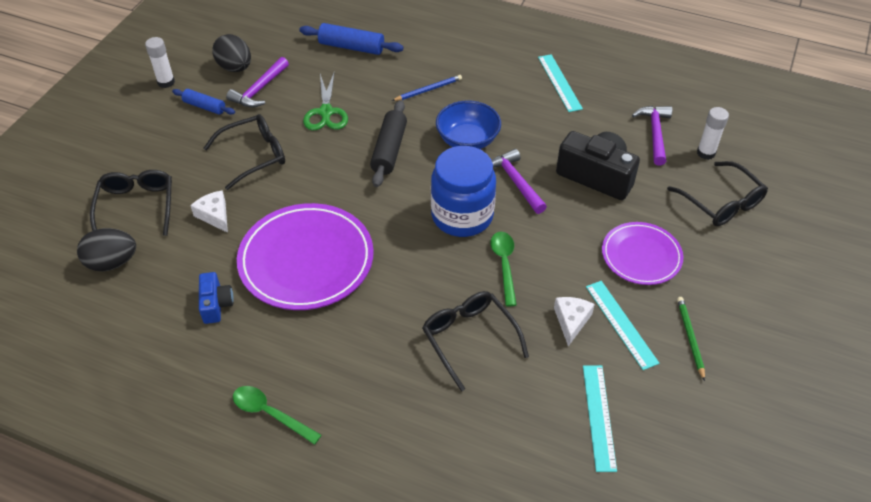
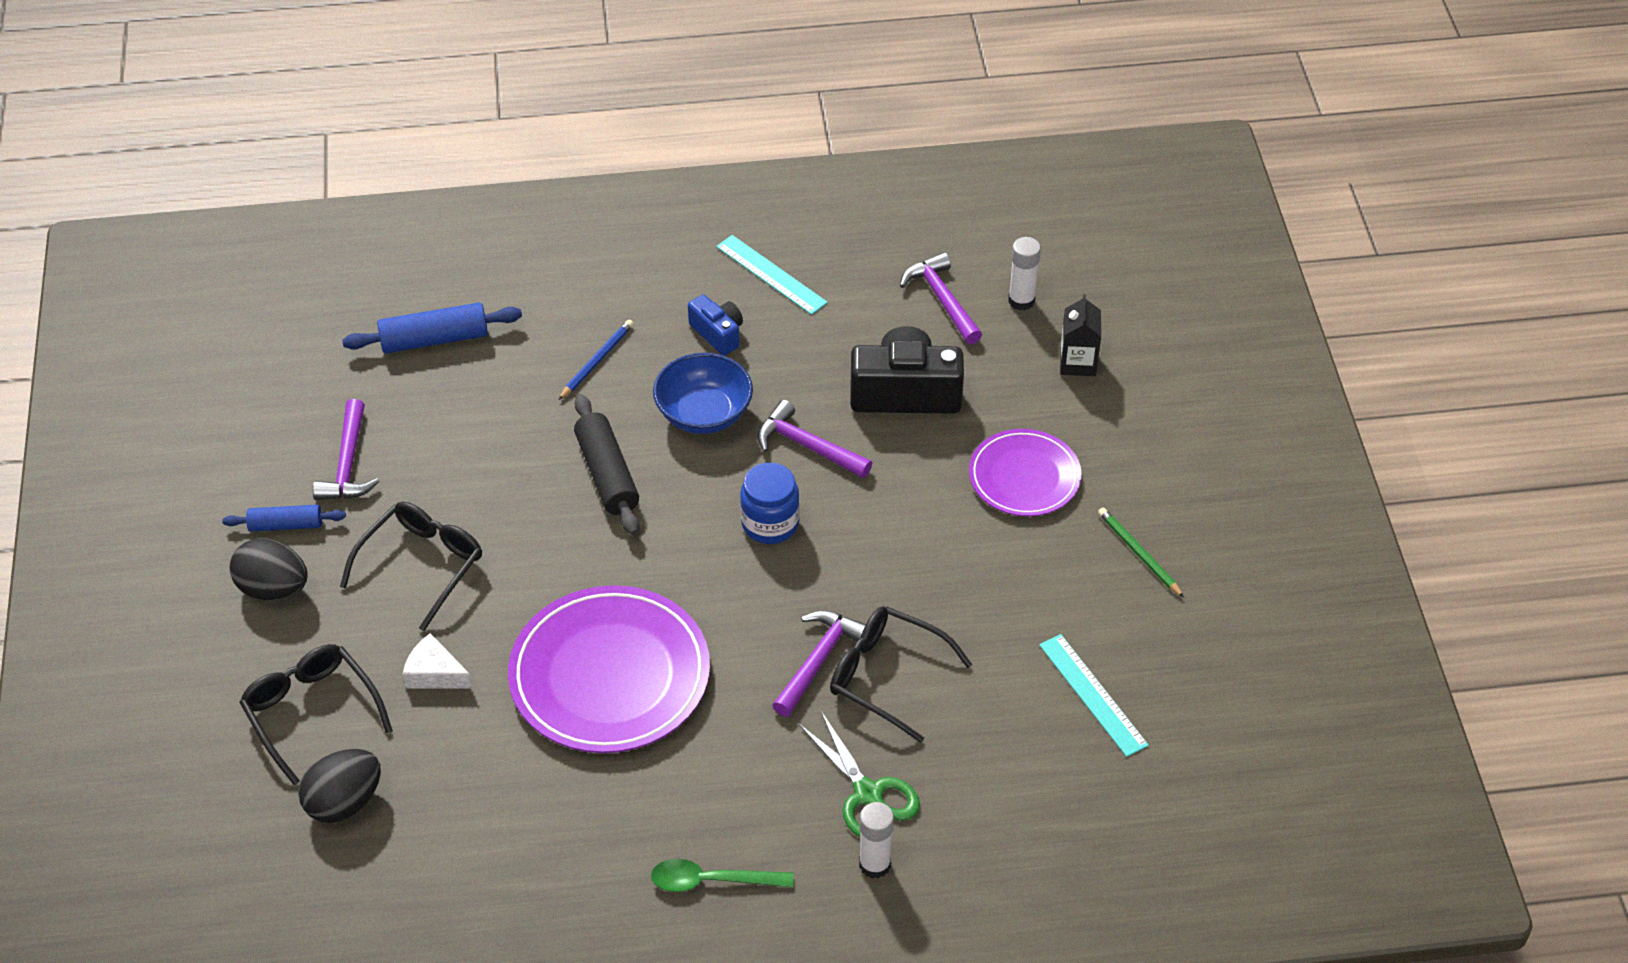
camera: 30 degrees left, 0 degrees up
(166, 82) = (192, 513): white glue stick -> white glue stick (875, 864)
(216, 304) = (535, 787): blue camera -> blue camera (718, 334)
(235, 67) = (282, 445): black egg -> black egg (273, 588)
(326, 112) = (475, 457): green scissors -> green scissors (868, 794)
(434, 309) = (818, 660): none -> purple hammer
(462, 216) = (770, 523): blue jar -> blue jar, size x0.63
(504, 265) = (867, 564): green spoon -> none
(571, 321) = (993, 598): white cheese -> none
(621, 324) = (1052, 573): turquoise ruler -> none
(721, 202) = (1077, 362): black glasses -> black carton

